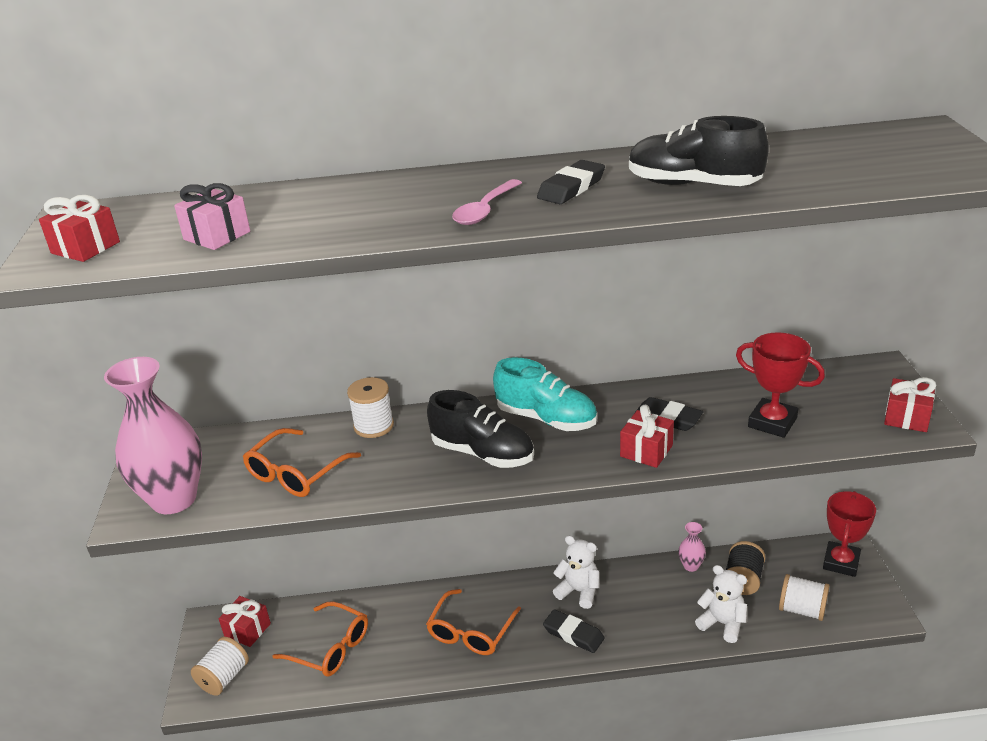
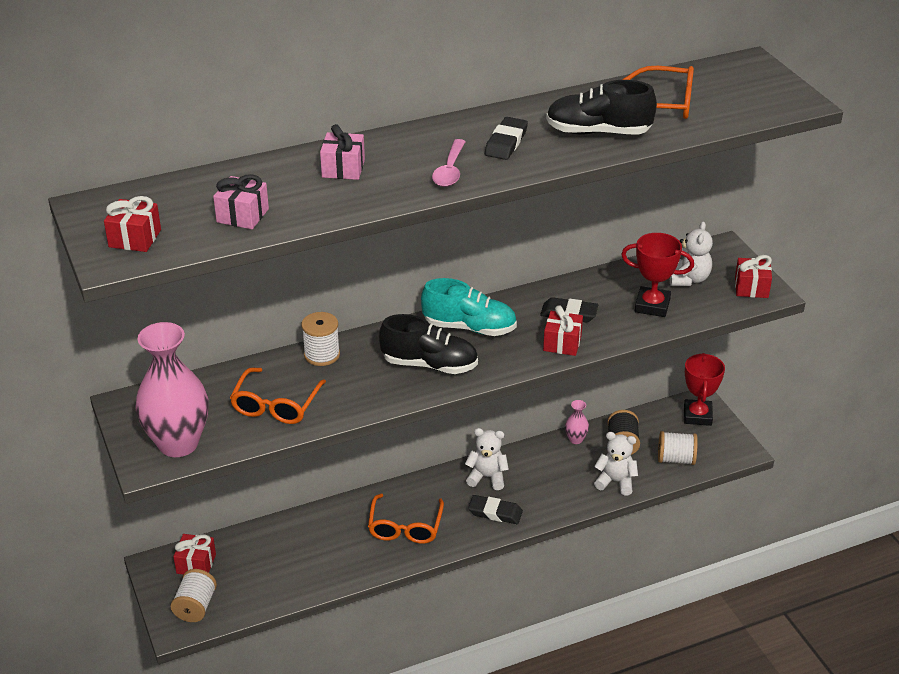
camera: 20 degrees left, 5 degrees up
(330, 648) = (283, 564): orange glasses -> orange glasses (664, 104)
(365, 200) = (343, 168): none -> pink gift
(828, 398) = (689, 279): none -> white teddy bear

